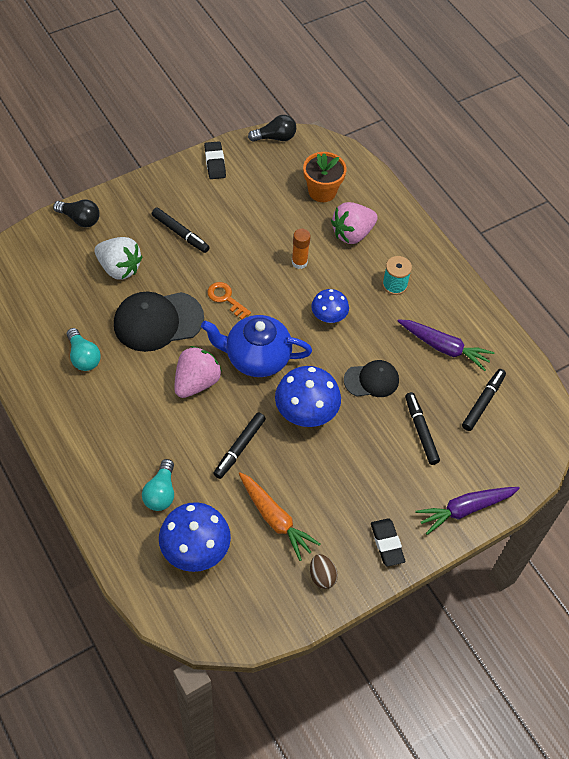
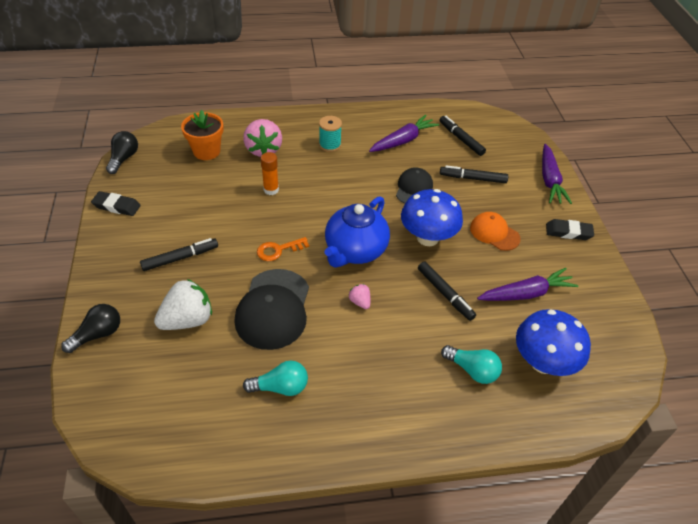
camera: 65 degrees left, 10 degrees down
(196, 382) = (360, 302): pink strawberry -> pink strawberry, size x0.48
(275, 519) = (526, 293): orange carrot -> purple carrot
(322, 576) = (589, 281): brown egg -> none
(328, 317) = (338, 191): blue mushroom -> none
(346, 471) = (494, 233): none -> orange cap

